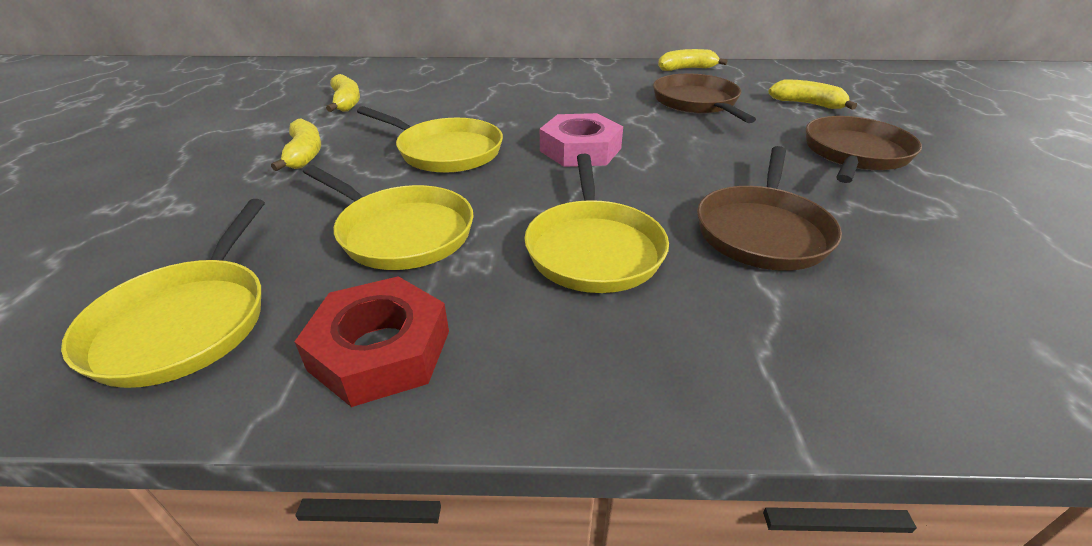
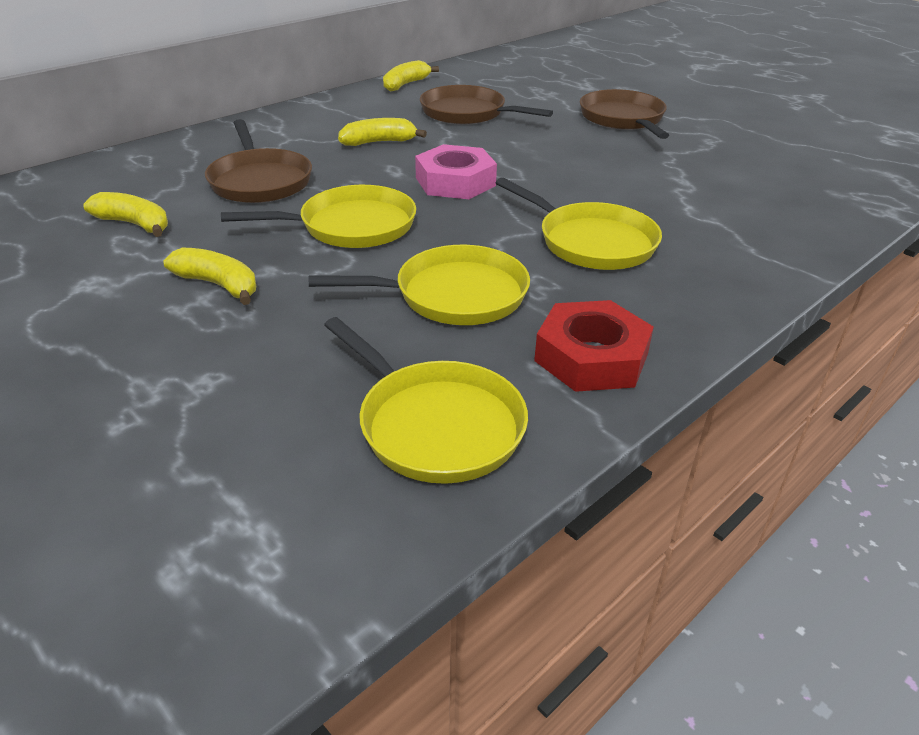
camera: 45 degrees left, 0 degrees up
(762, 231) = (655, 189): brown pan -> brown pan (259, 181)
(807, 104) = (540, 90): yellow banana -> yellow banana (379, 142)

